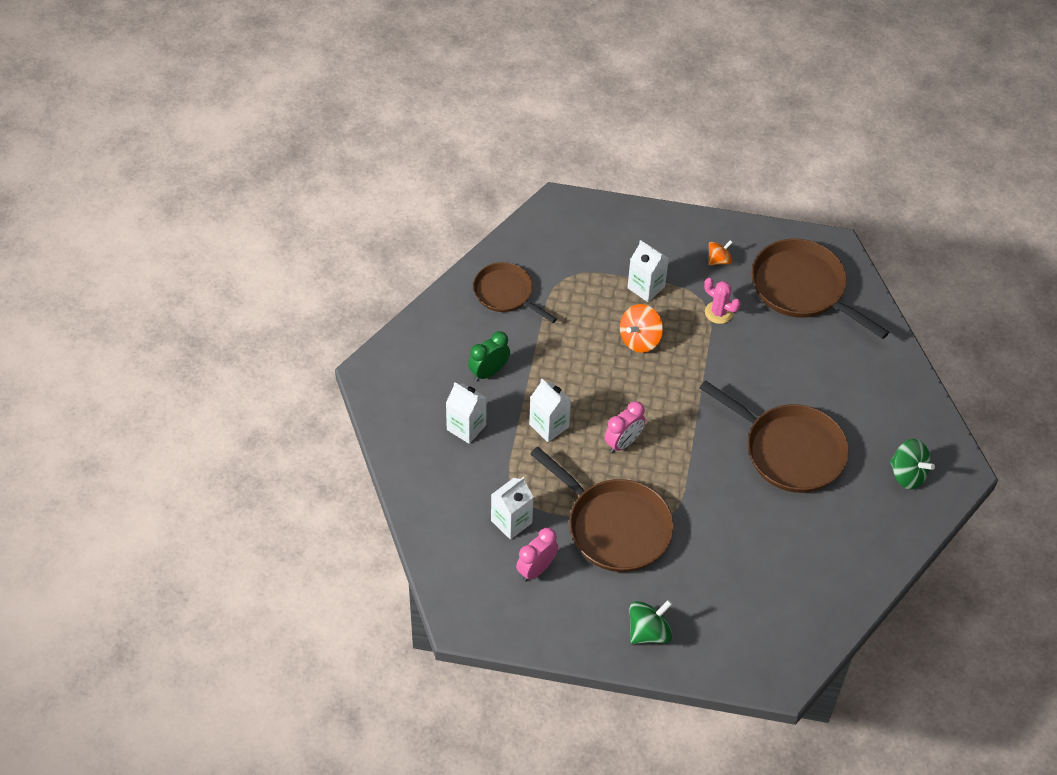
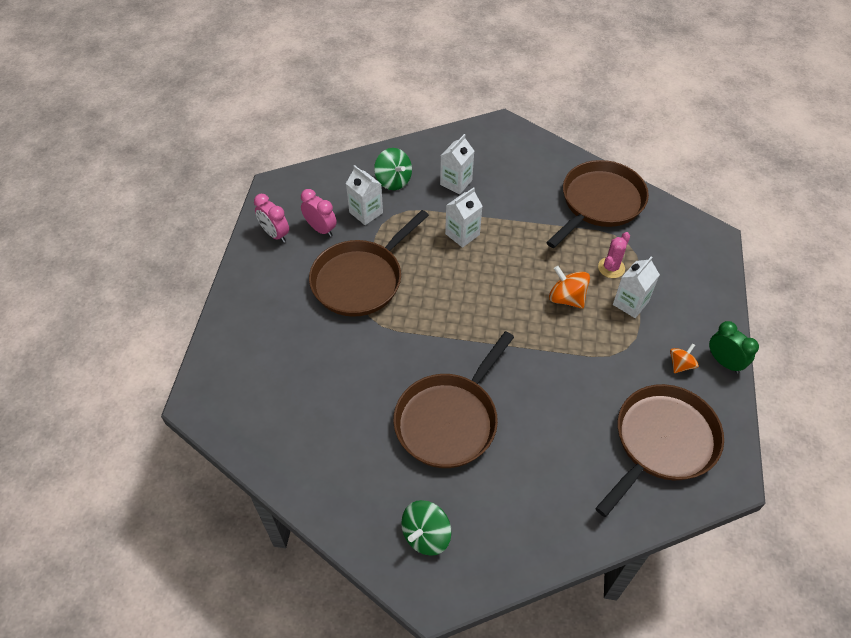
camera: 90 degrees right, 0 degrees up
(489, 372) = (513, 194): green clock -> green clock (724, 362)
(506, 293) = (599, 203): brown pan -> brown pan, size x1.60
(623, 443) = (448, 286): pink clock -> pink clock (275, 234)
(649, 632) = (256, 303): green spinning top -> green spinning top (393, 181)
(718, 260) = (680, 365): orange spinning top -> orange spinning top turned 105 degrees counterclockwise
(719, 312) = (612, 363): pink cactus -> pink cactus (611, 268)

